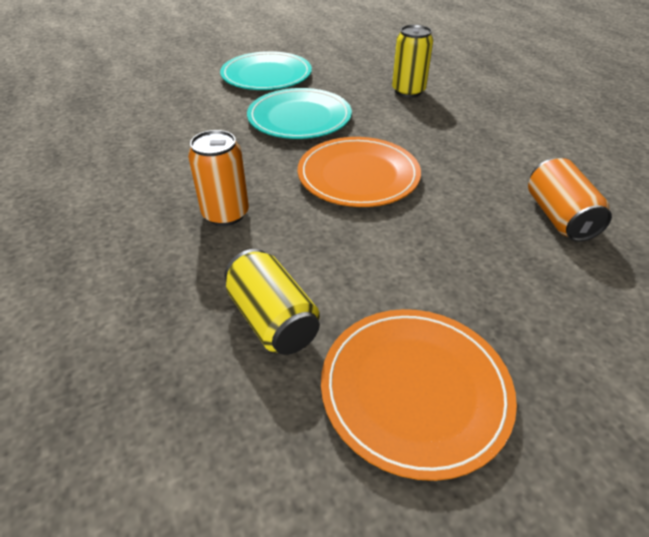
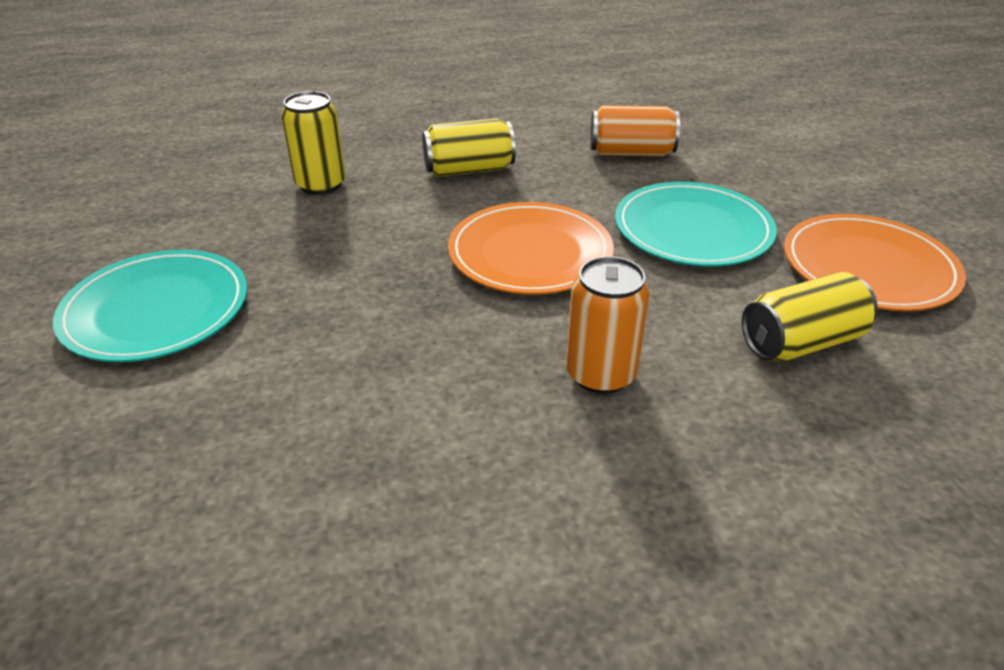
camera: 80 degrees left, 5 degrees down
(299, 118) = (348, 286): turquoise plate -> turquoise plate (692, 229)
(464, 138) = (469, 170): none -> yellow can

